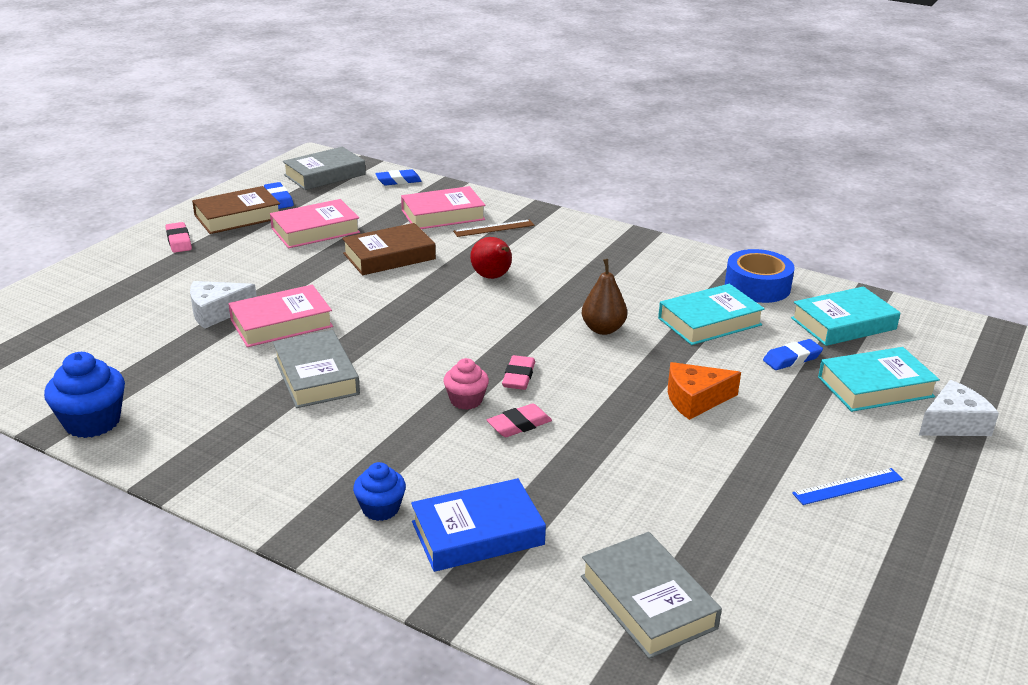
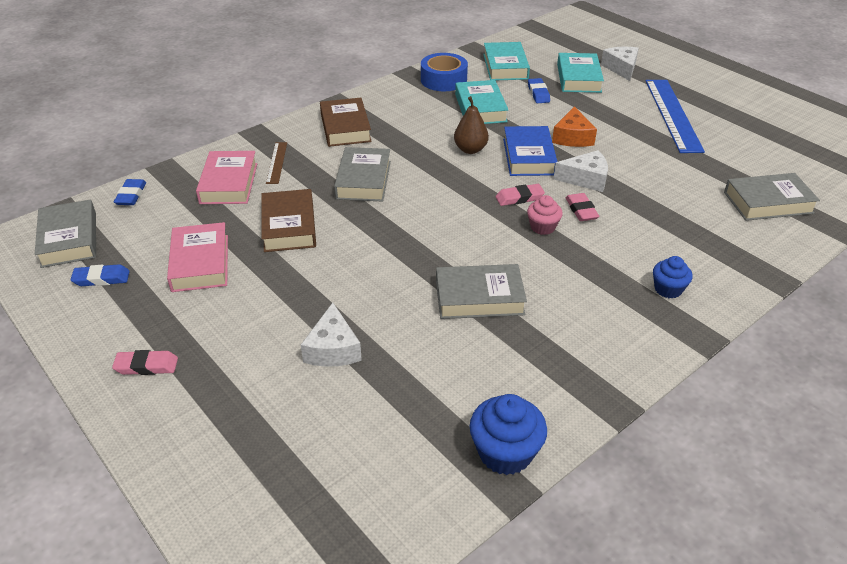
camera: 70 degrees left, 10 degrees up
(238, 217) = (121, 314): brown book -> brown book (345, 127)
(281, 323) = (378, 307): pink book -> none
(477, 533) = (700, 251): blue book -> blue book (528, 156)
(492, 277) = (363, 180): red pear -> grey book
(518, 377) = (519, 198): pink eraser -> pink eraser turned 45 degrees counterclockwise
(595, 421) = (586, 179): none -> white cheese
(847, 486) = (672, 114): blue ruler -> blue ruler, size x2.08

